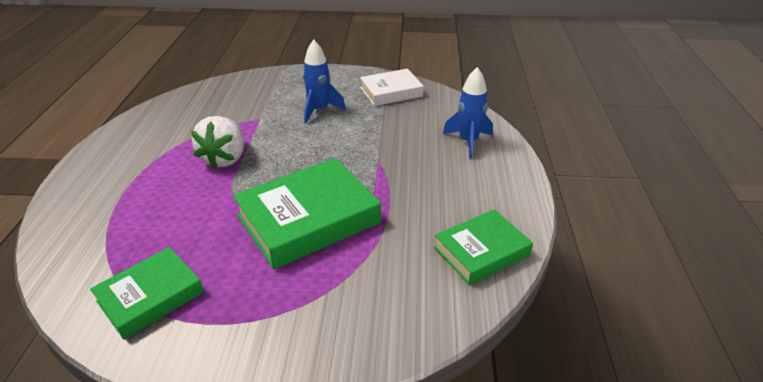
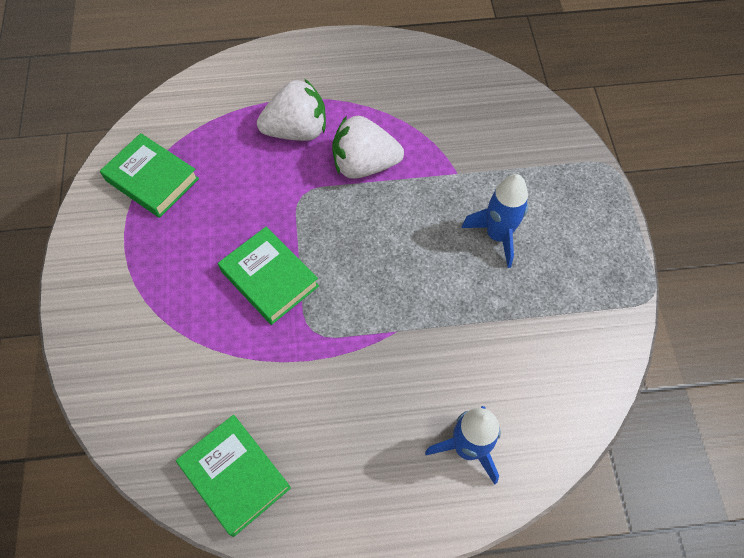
camera: 80 degrees right, 25 degrees up
(163, 191) = (297, 131): none -> white strawberry
(308, 219) = (270, 278): green book -> green book, size x0.62
(391, 92) = (580, 320): white book -> none

